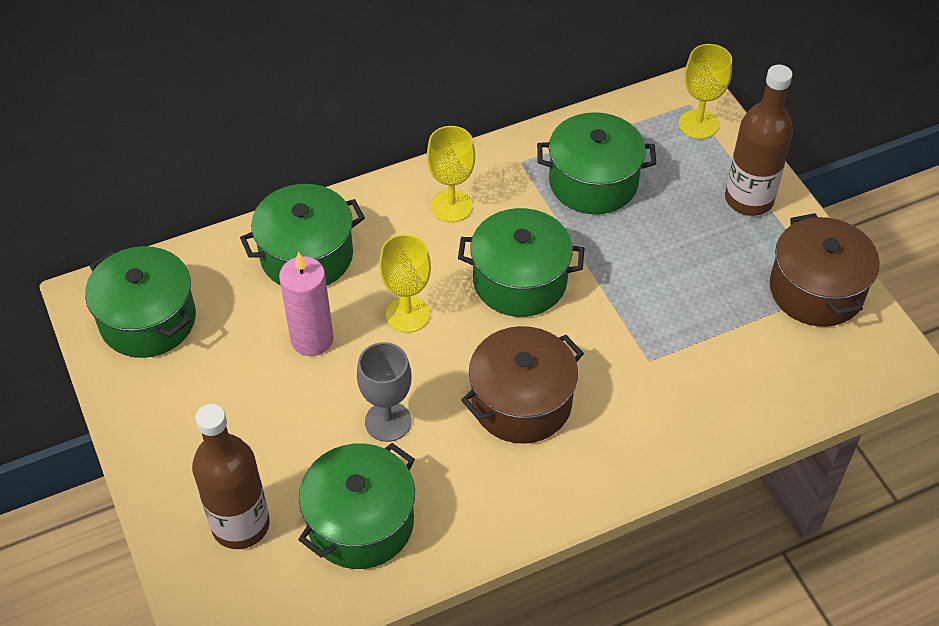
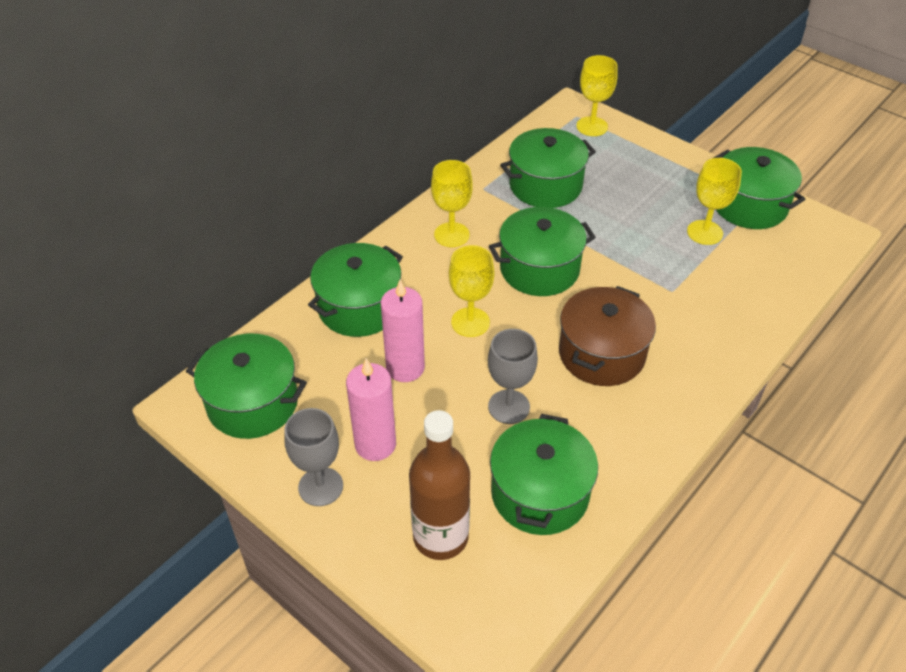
camera: 25 degrees left, 5 degrees down
(162, 429) = (320, 486): none -> grey goblet
(236, 408) = (375, 444): none -> pink candle
(737, 304) = (704, 232): none -> yellow goblet
(749, 199) = (661, 163): brown bottle -> none
(816, 290) = (749, 205): brown pot -> green pot

